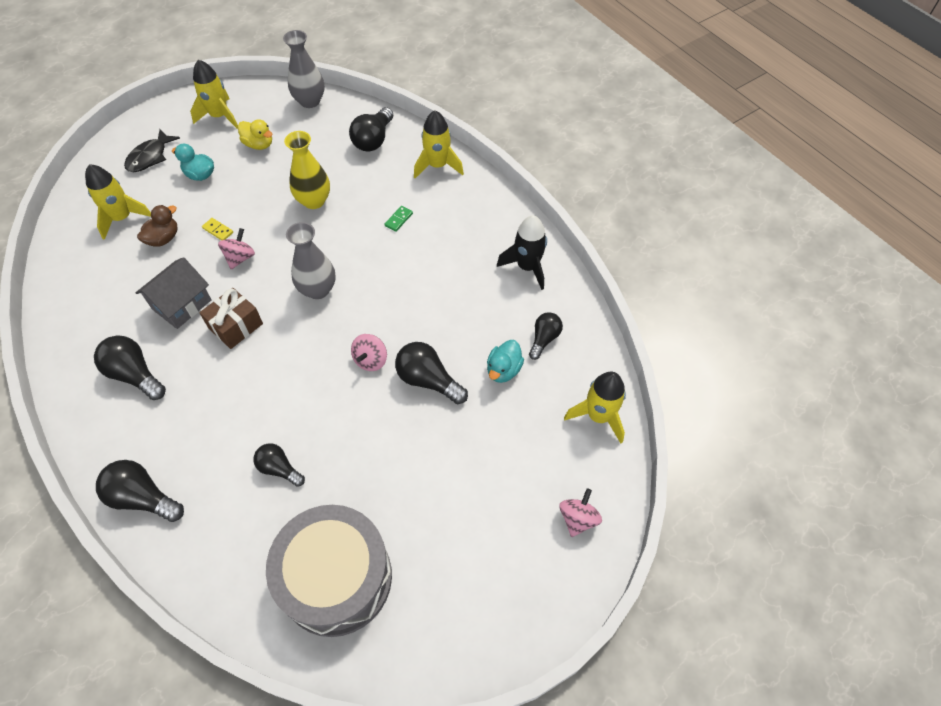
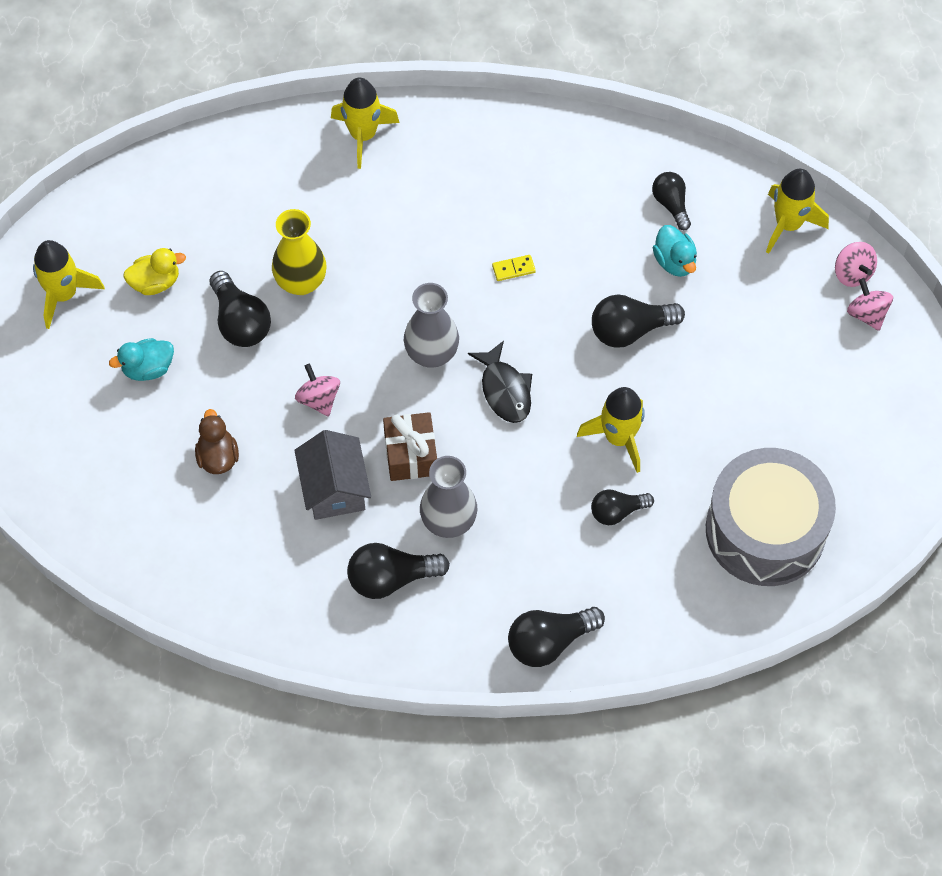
camera: 50 degrees left, 5 degrees up
(122, 218) = (144, 481): yellow rocket -> yellow rocket (618, 438)
(150, 157) = (64, 403): black fish -> black fish (504, 390)
(218, 230) = (256, 398): yellow domino -> yellow domino (513, 269)
(310, 101) = (132, 189): grey vase -> grey vase (448, 521)
(371, 360) = (563, 362): pink spinning top -> pink spinning top (852, 273)
(373, 140) = (262, 168): black light bulb -> black light bulb (240, 322)
(398, 219) = (406, 222): green domino -> none
(527, 267) = (575, 155): black rocket -> none

